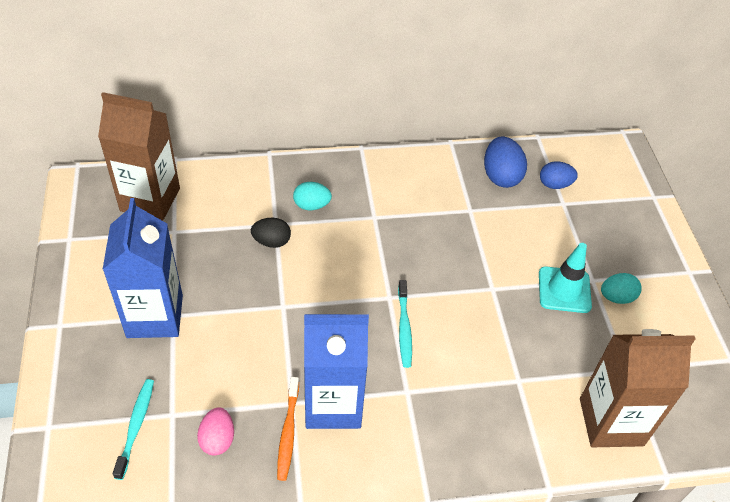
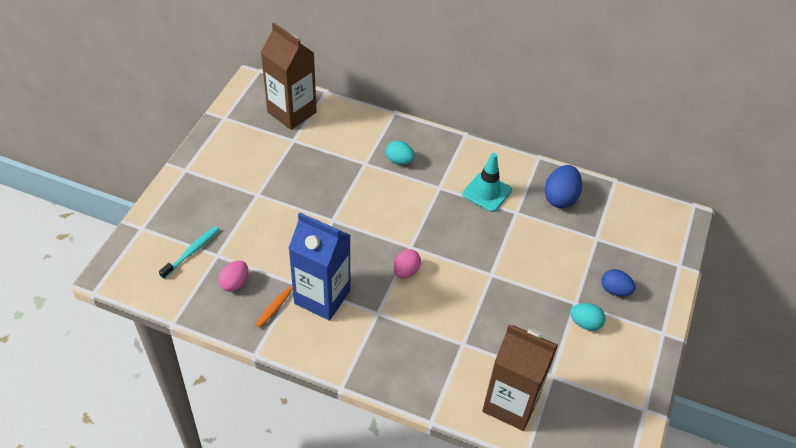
camera: 30 degrees right, 0 degrees up
(155, 316) = (246, 190): blue carton -> none
(271, 242) = (354, 174): black egg -> none
(404, 328) = (406, 271): turquoise toothbrush -> pink egg
(554, 184) = (600, 221): blue egg -> blue egg (615, 290)
(564, 290) = (547, 299): turquoise traffic cone -> turquoise traffic cone (487, 192)

